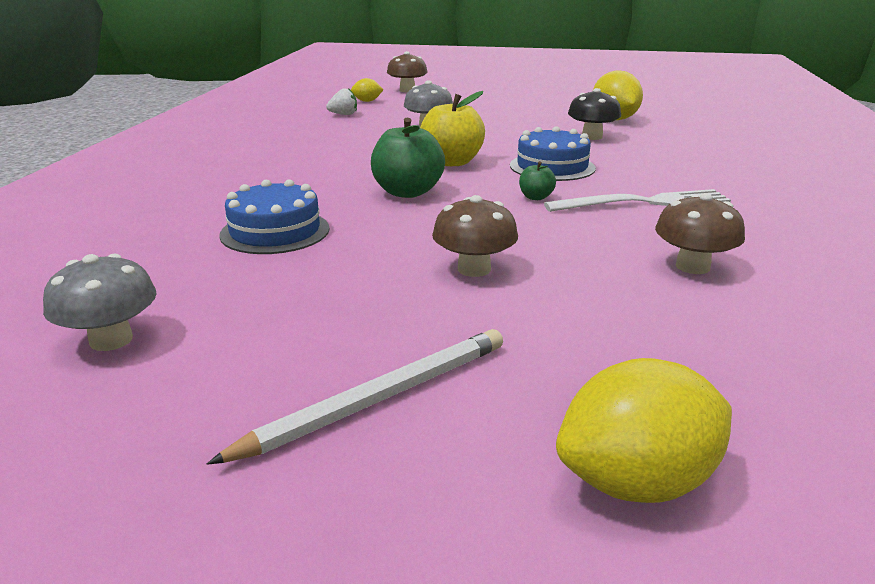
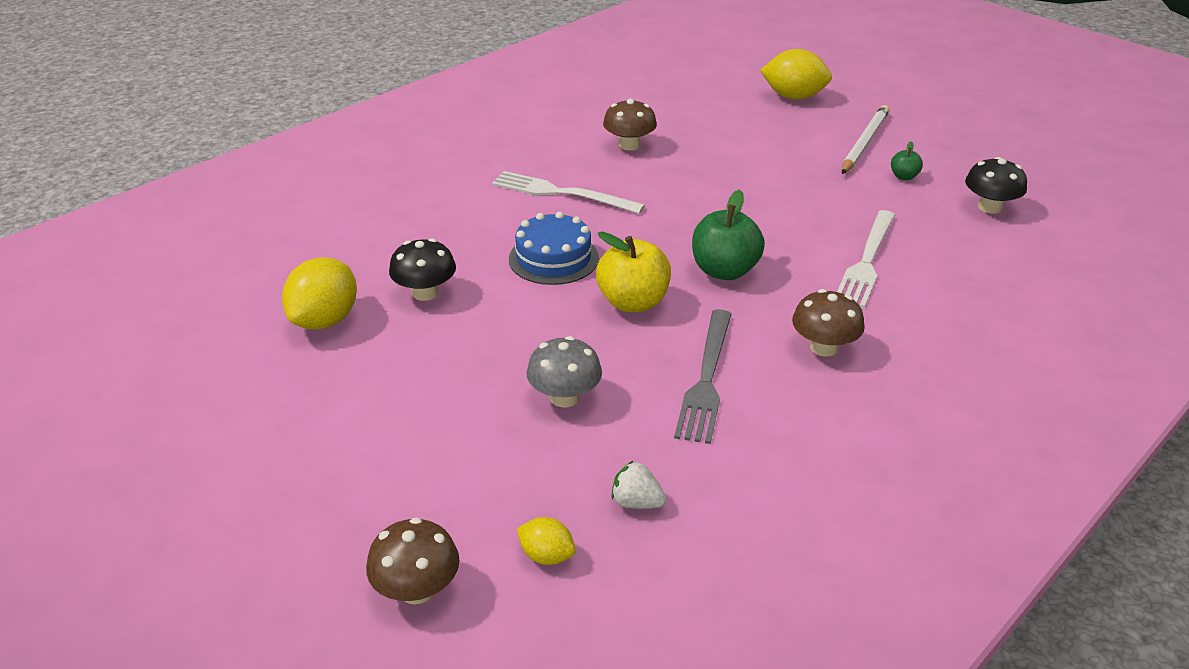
camera: 145 degrees left, 10 degrees up
(111, 340) = (989, 207): grey mushroom -> black mushroom
(275, 231) = (866, 261): blue cake -> white fork
(353, 147) = (706, 378): none -> grey fork
(378, 398) = (864, 143): white pencil -> white pencil turned 120 degrees clockwise
(474, 269) = (755, 184): brown mushroom -> brown mushroom (824, 347)
(536, 197) = (629, 226): green apple -> green apple (904, 176)

